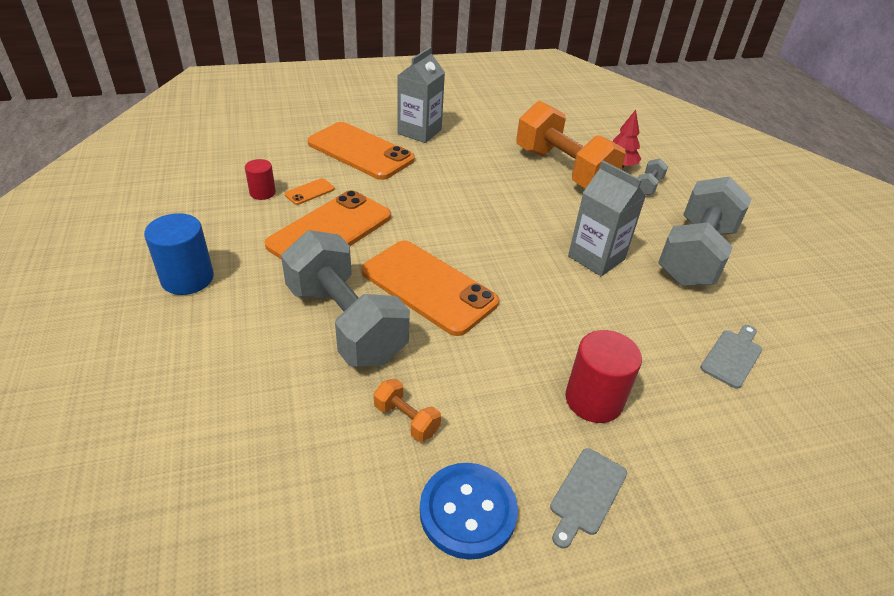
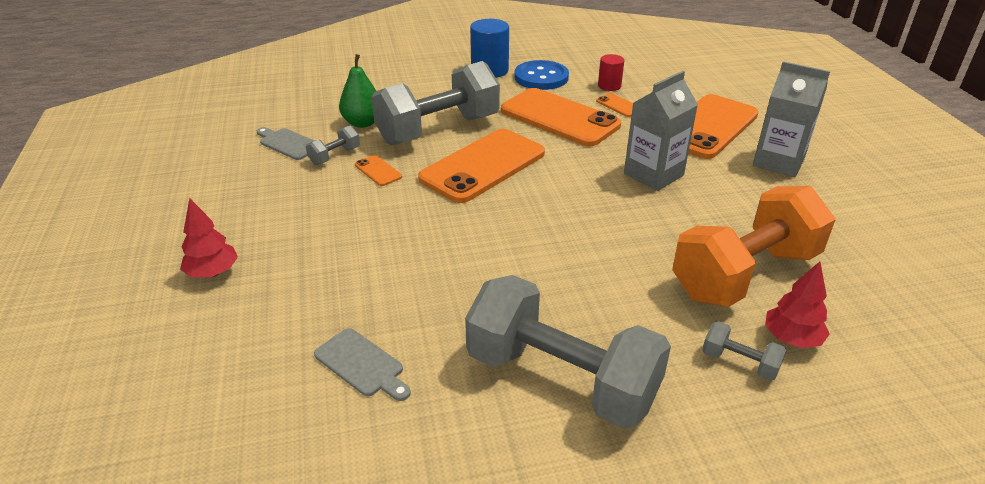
camera: 95 degrees right, 5 degrees down
(317, 399) = (363, 123): none -> green pear
(406, 419) = (335, 156): orange dumbbell -> grey dumbbell
(441, 372) = (378, 171): none -> orange phone
(468, 511) = (249, 179): blue button -> blue button (541, 77)
(586, 494) = (238, 231): grey cutting board -> grey cutting board (288, 143)
(594, 400) = (327, 247): red cylinder -> none
(596, 258) = (541, 278): grey carton -> grey carton (653, 174)
(665, 500) = (213, 272): none -> red tree

